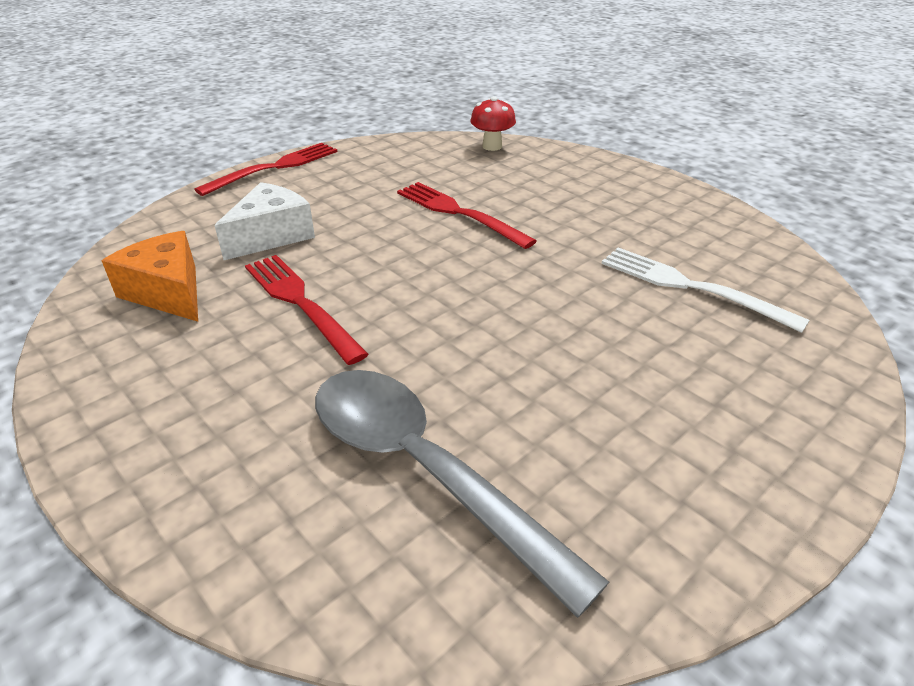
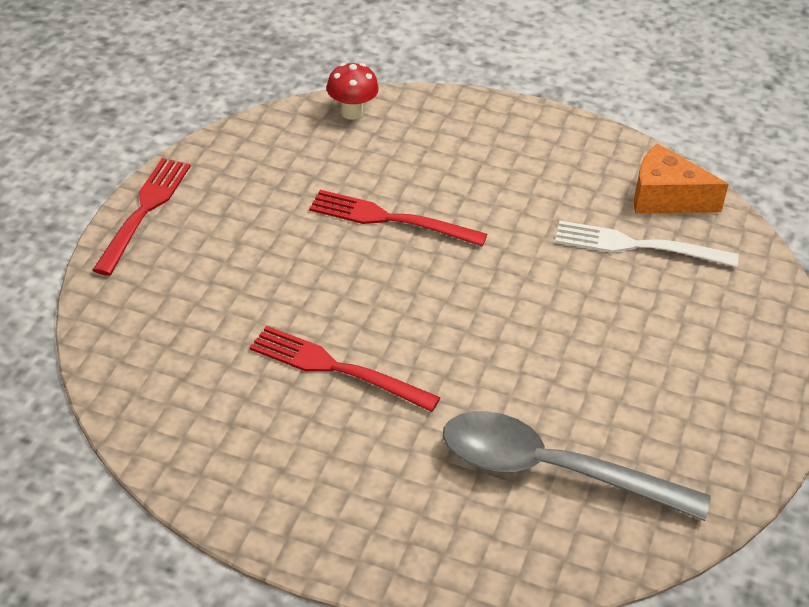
camera: 30 degrees left, 5 degrees up
(168, 292) = (205, 398): orange cheese -> orange cheese (666, 198)
(271, 236) = (235, 304): white cheese -> none

